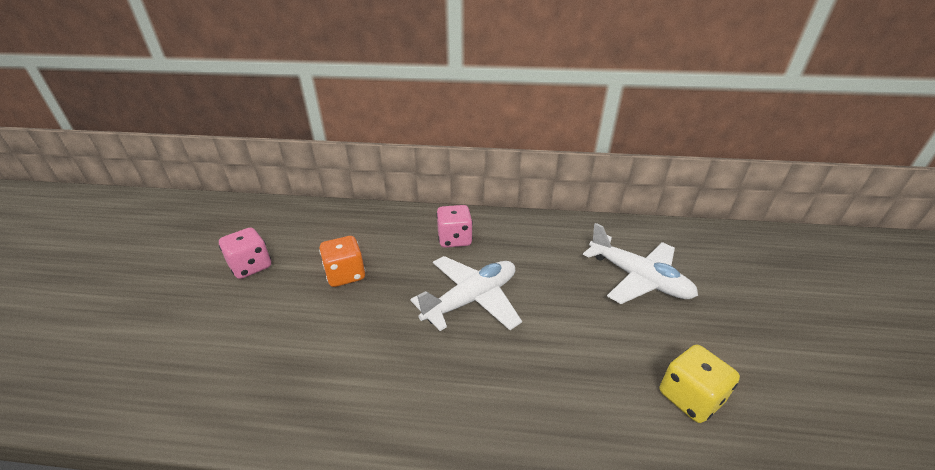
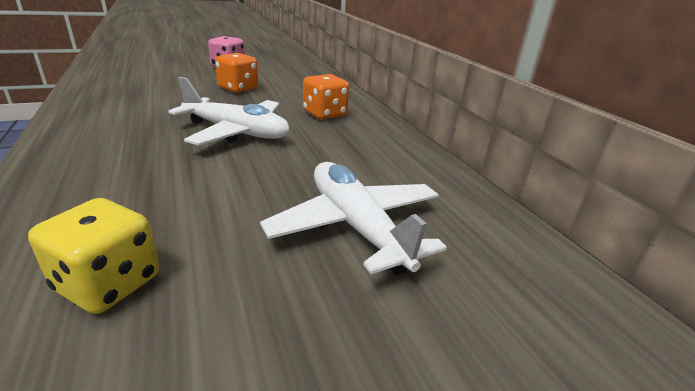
camera: 60 degrees right, 5 degrees down
(454, 239) = (324, 114): pink dice -> orange dice
(638, 278) = (356, 227): white plane -> white plane turned 135 degrees clockwise

